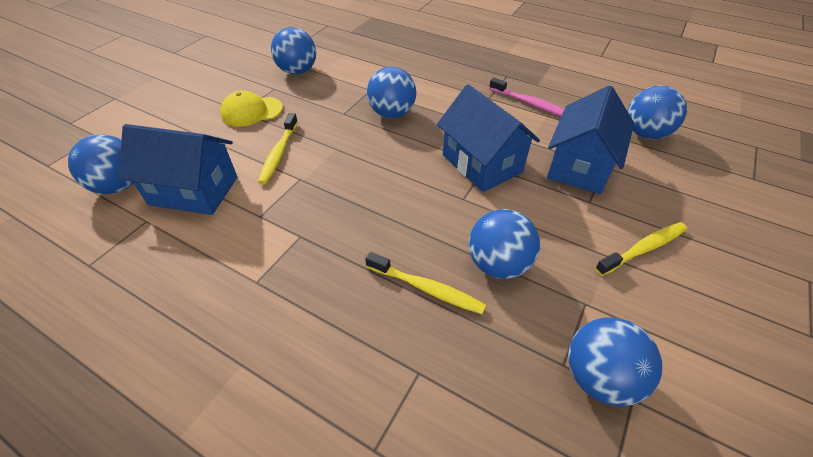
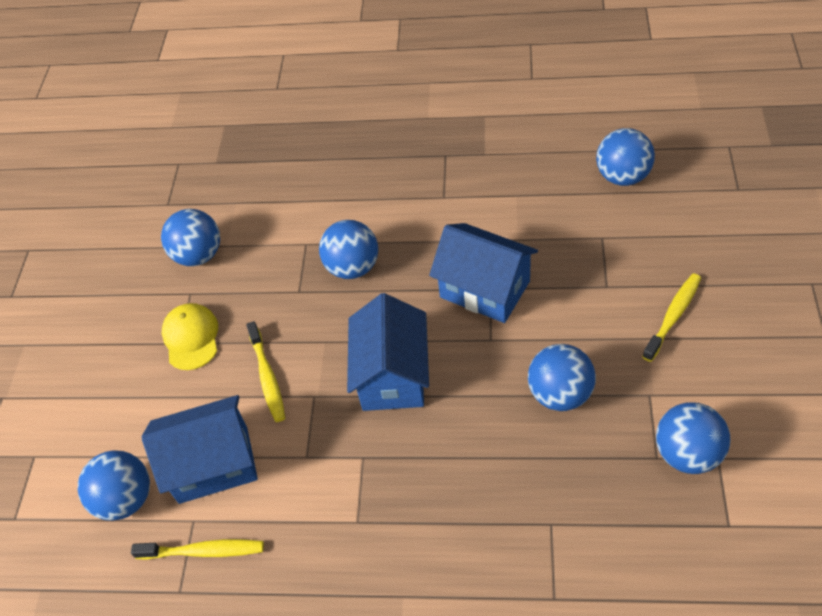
camera: 20 degrees left, 5 degrees up
(252, 111) = (191, 338): yellow cap -> yellow cap turned 120 degrees clockwise
(427, 288) = (513, 449): yellow toothbrush -> yellow toothbrush (204, 551)
(529, 103) = (490, 186): pink toothbrush -> none
(580, 166) = (579, 248): blue house -> blue house (392, 375)

